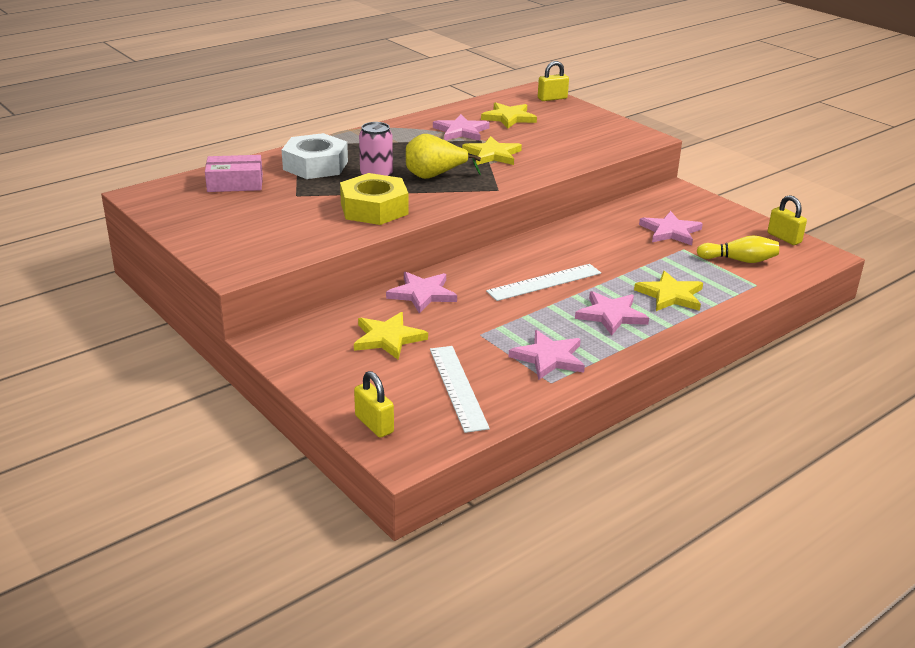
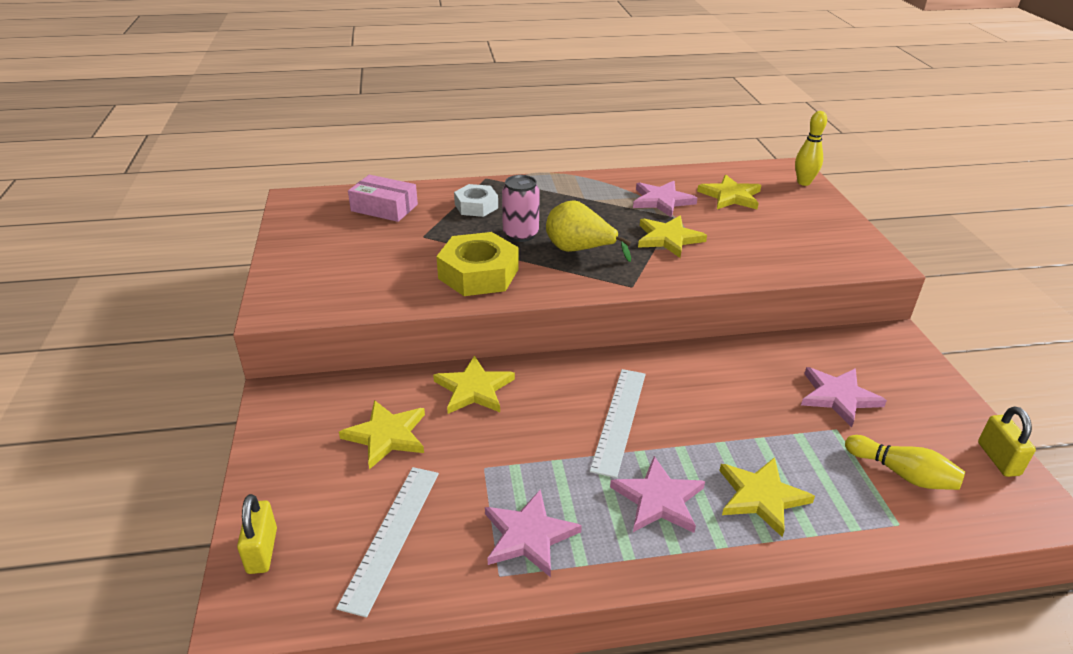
camera: 30 degrees right, 5 degrees up
(315, 165) = (476, 206): white nut -> white nut, size x0.63
(422, 294) = (474, 389): pink star -> yellow star
(544, 282) = (619, 420): white ruler -> white ruler turned 75 degrees counterclockwise
(552, 98) = (803, 182): yellow padlock -> yellow bowling pin

